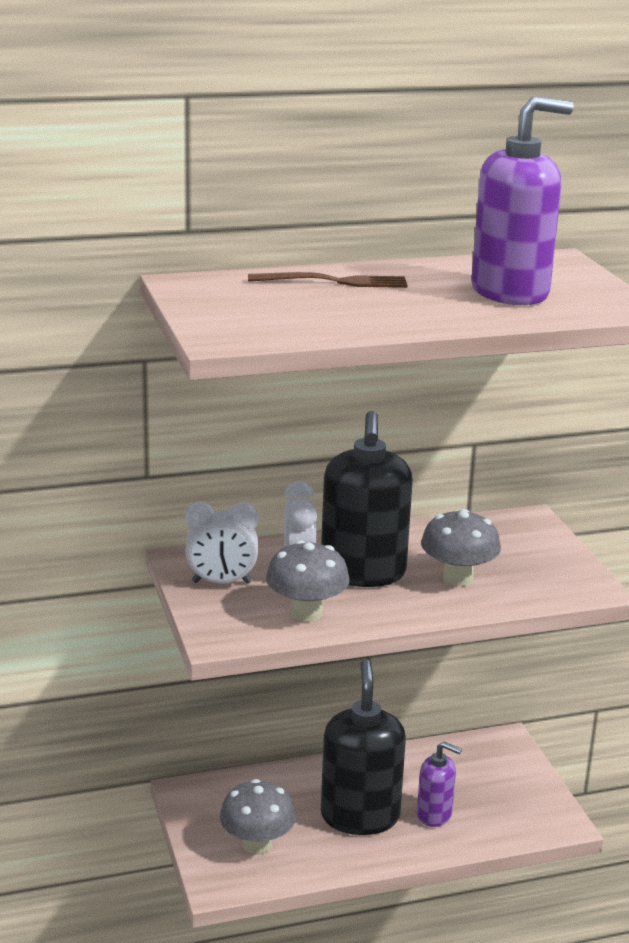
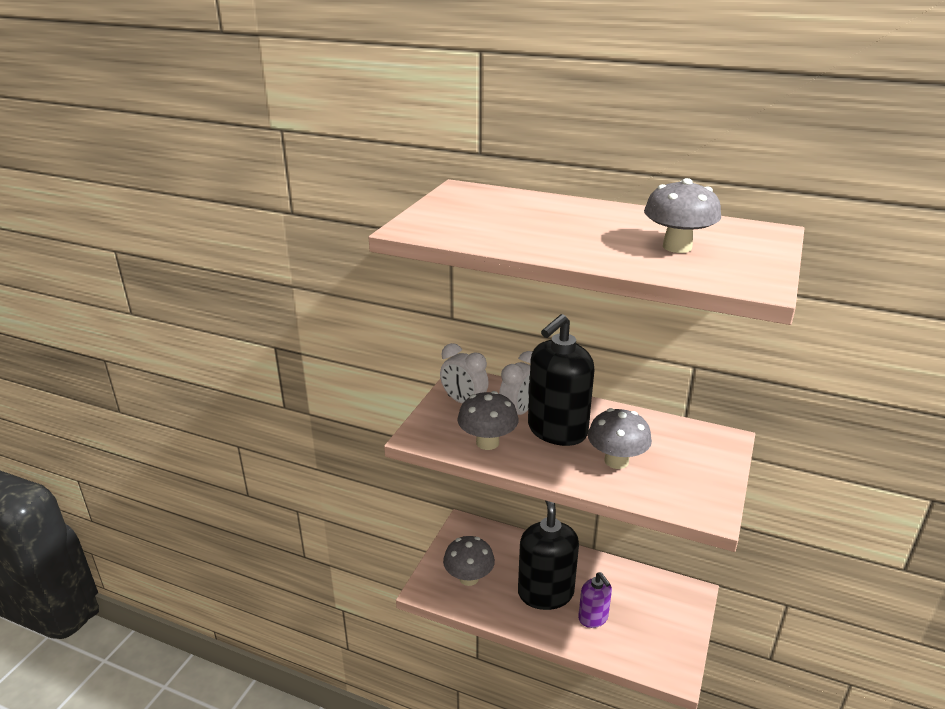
camera: 40 degrees right, 5 degrees up
(334, 282) = (558, 209): brown fork -> none
(360, 816) = (545, 593): black soap dispenser -> black soap dispenser turned 45 degrees counterclockwise
(510, 292) = (677, 247): purple soap dispenser -> grey mushroom

